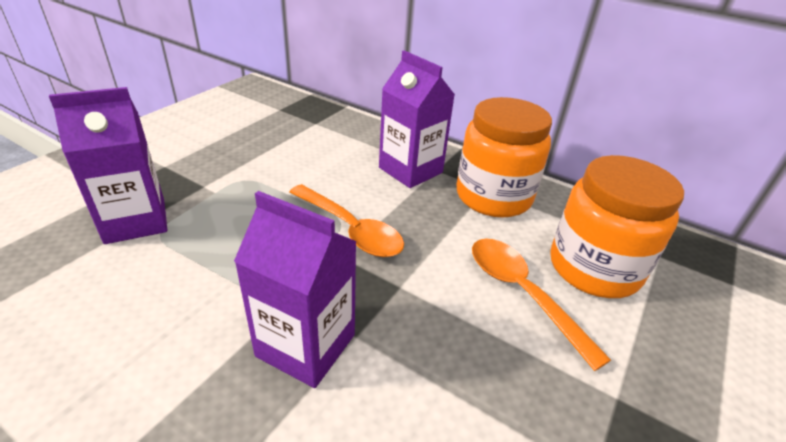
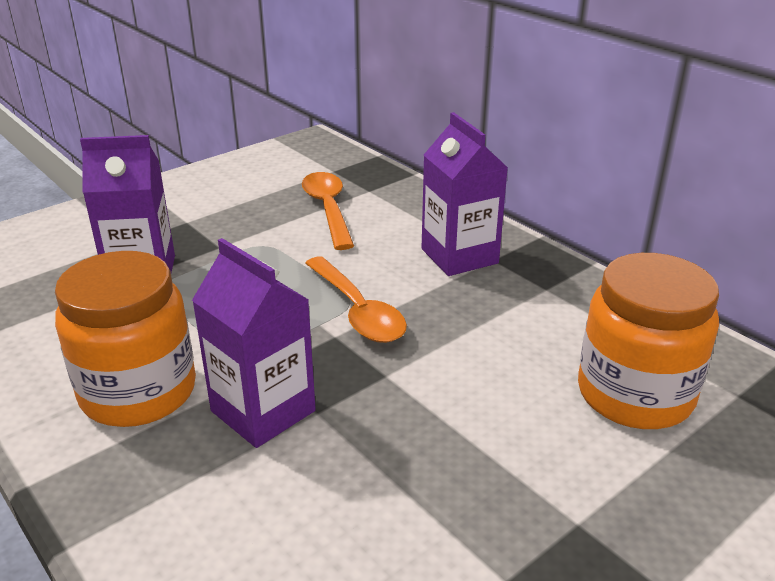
camera: 20 degrees right, 5 degrees down
(493, 196) = (549, 298): orange jar -> orange jar (138, 392)
(522, 293) = (524, 405): orange spoon -> orange spoon (328, 209)

